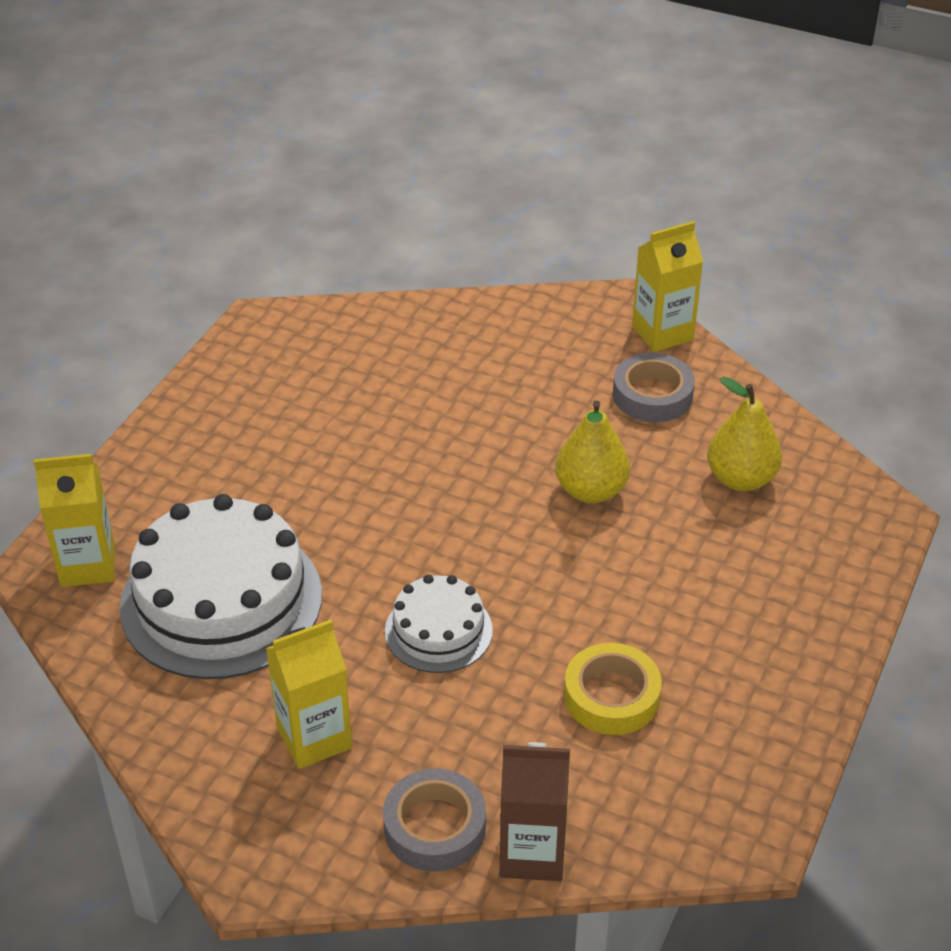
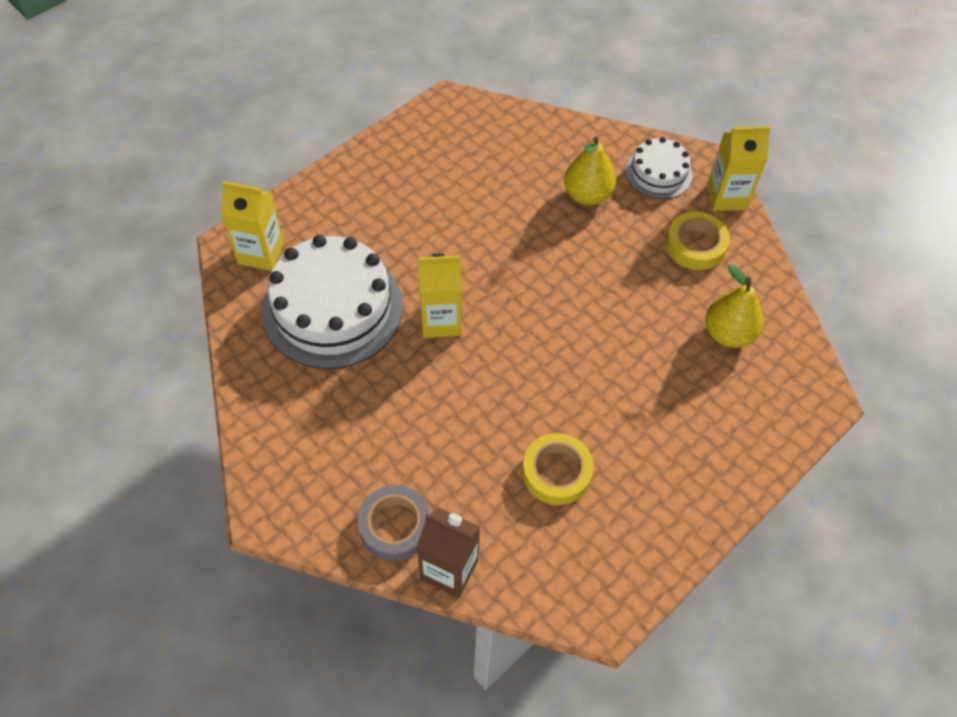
camera: 20 degrees right, 15 degrees up
(314, 738) = (347, 431): yellow carton -> yellow carton (441, 321)
(438, 630) = (463, 380): white cake -> white cake (658, 173)
(591, 490) = (616, 307): yellow pear -> yellow pear (587, 195)
(652, 395) = (695, 245): grey tape -> yellow tape

